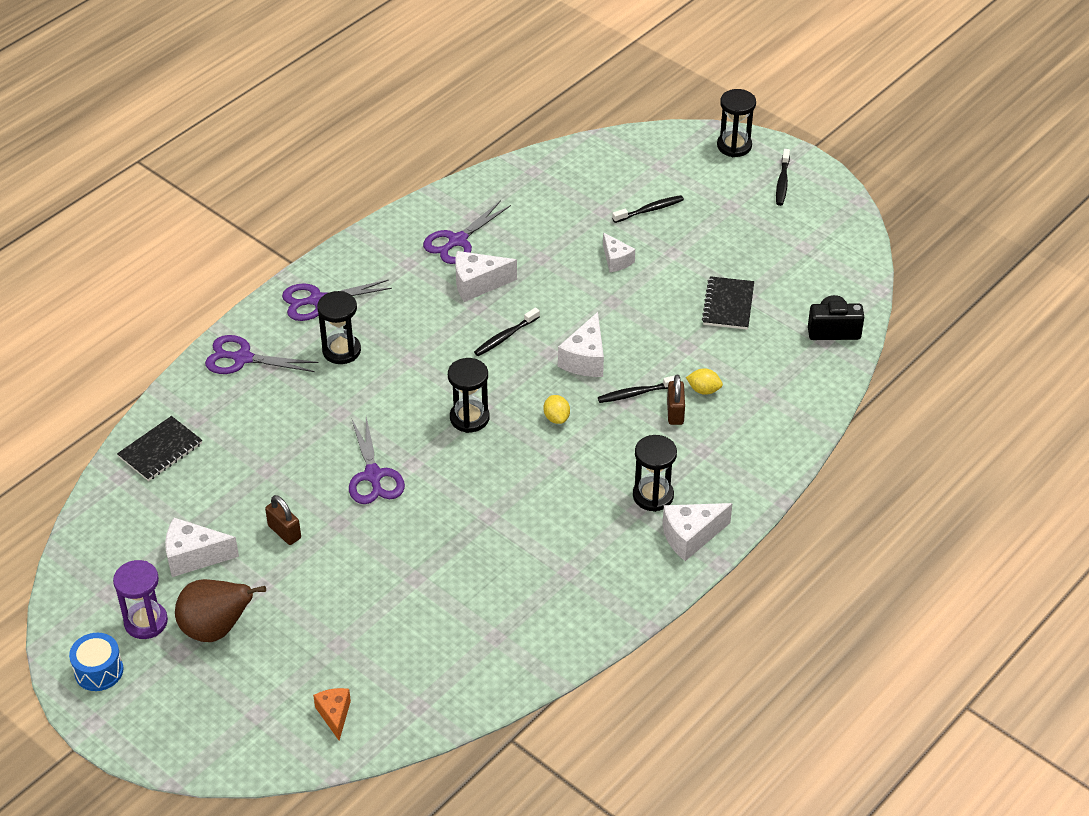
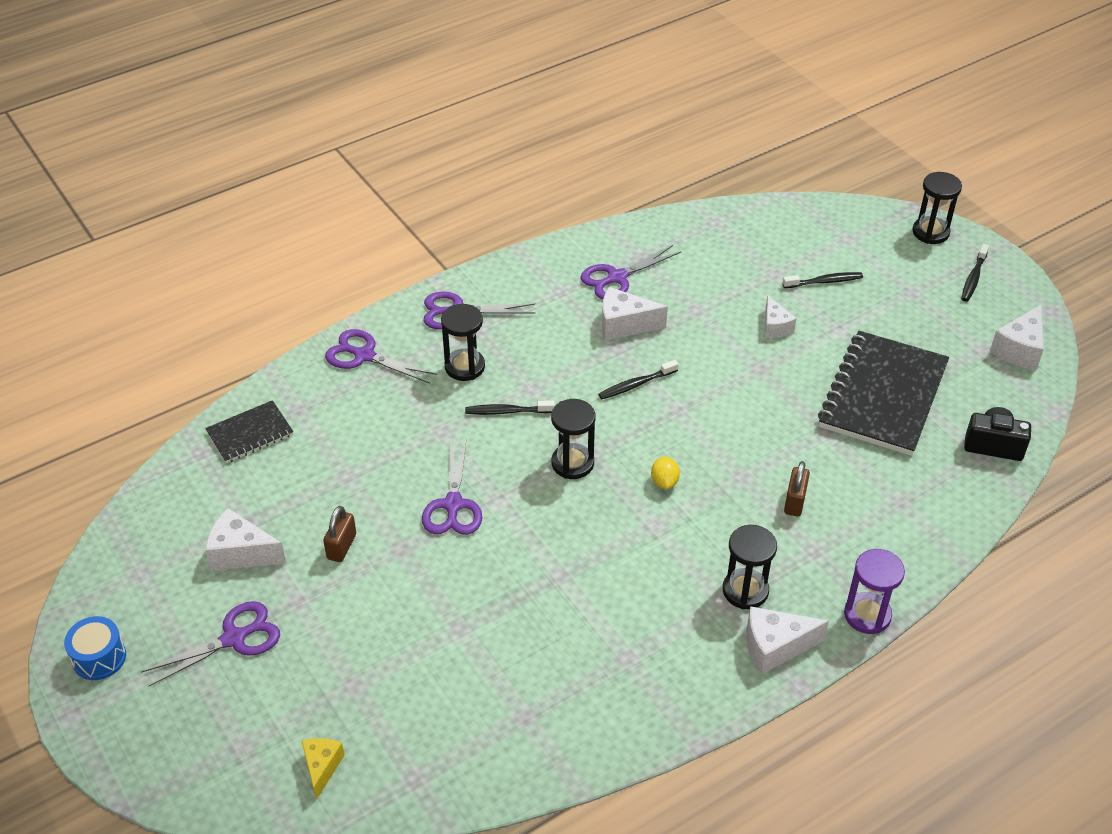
camera: 15 degrees right, 0 degrees up
(146, 622) = (167, 614): purple hourglass -> purple hourglass (867, 615)
(216, 629) = (234, 638): brown pear -> purple scissors
(284, 532) = (341, 546): brown padlock -> brown padlock turned 45 degrees clockwise
(334, 715) = (322, 767): orange cheese -> yellow cheese
(585, 359) = (713, 424): white cheese -> white cheese (1019, 350)
(636, 393) = (758, 472): black toothbrush -> black toothbrush (507, 411)
(703, 390) = (832, 483): yellow lemon -> none
(728, 305) = (883, 396): black notebook -> black notebook, size x1.94

